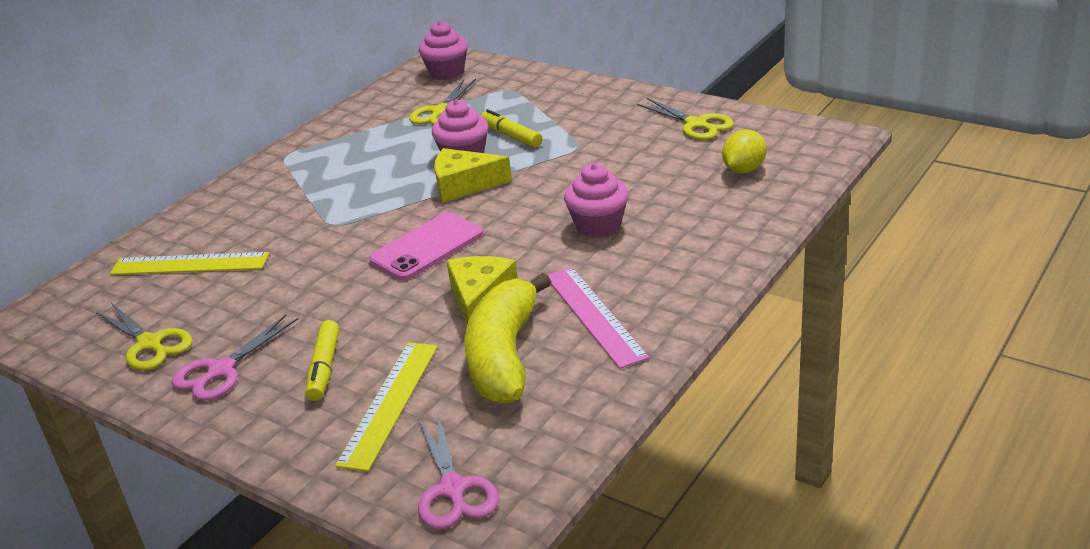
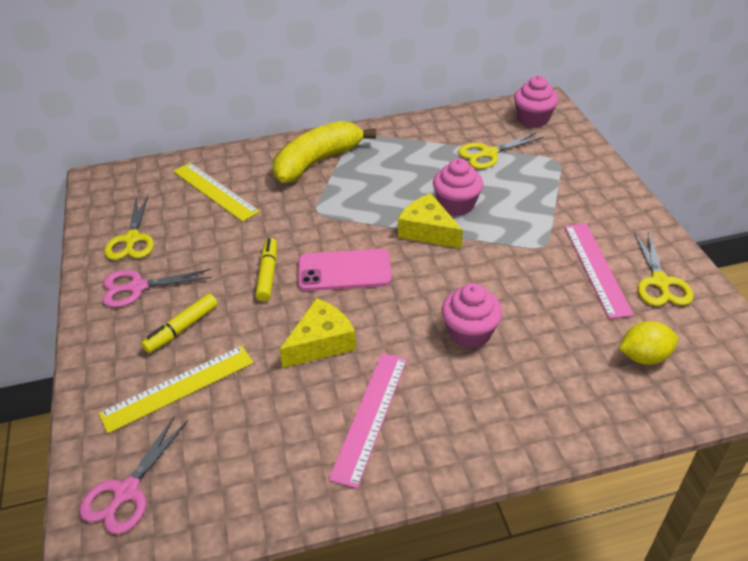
camera: 40 degrees right, 10 degrees up
(504, 356) = (278, 404): yellow banana -> yellow banana (317, 162)
(511, 136) = (509, 205): yellow marker -> yellow marker (268, 274)
(639, 139) = (596, 268): none -> pink ruler

